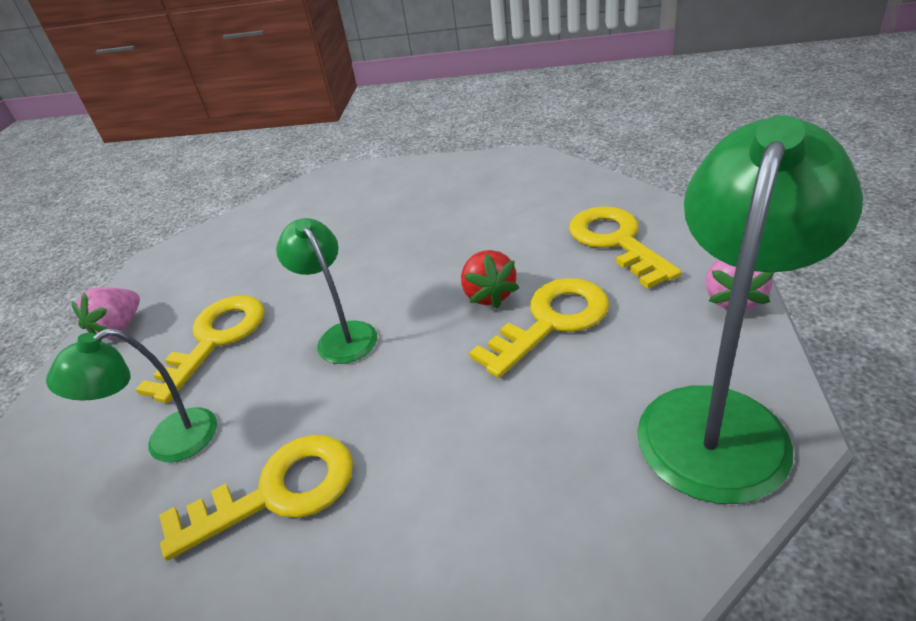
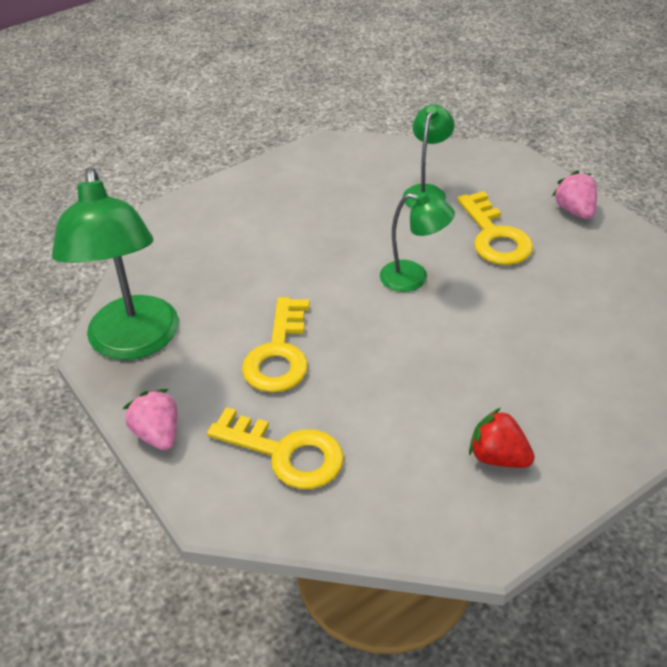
camera: 135 degrees right, 5 degrees up
(277, 492) = (337, 206): yellow key -> none
(489, 295) = (345, 352): red strawberry -> red strawberry (498, 457)

